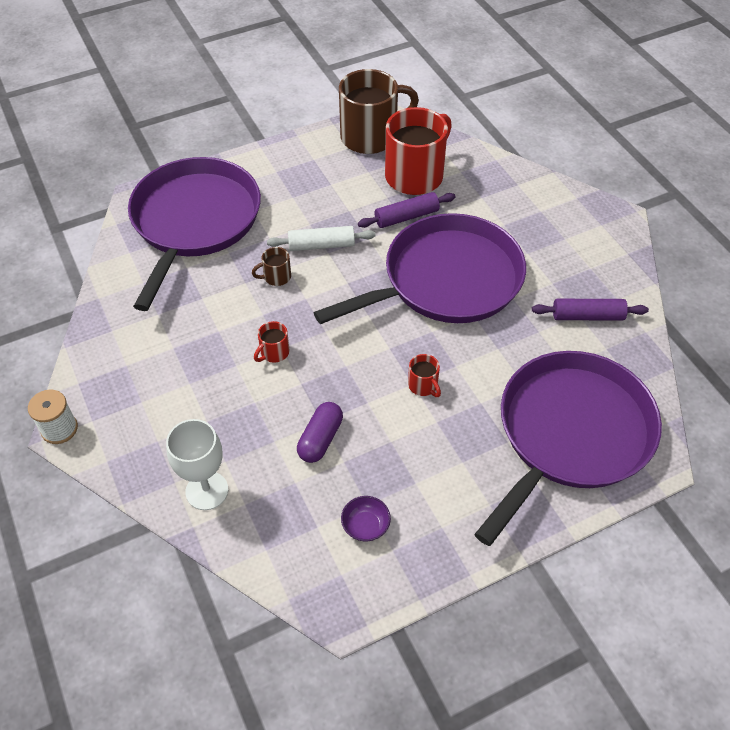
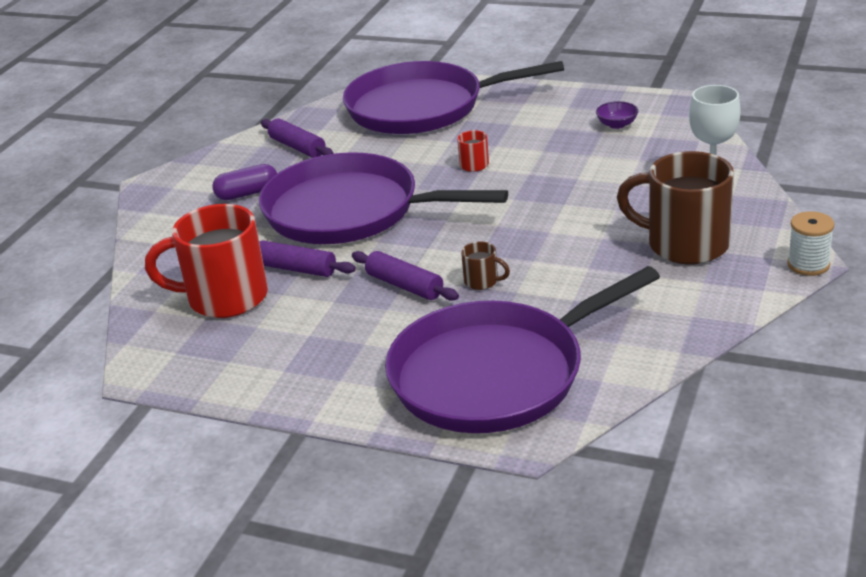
camera: 130 degrees left, 20 degrees down
(274, 353) = (559, 231): red mug -> none
(320, 439) = (591, 170): purple capsule -> purple capsule (247, 193)
(321, 245) = (405, 286): white rolling pin -> purple rolling pin
(371, 137) = (191, 360): brown mug -> brown mug (684, 244)

